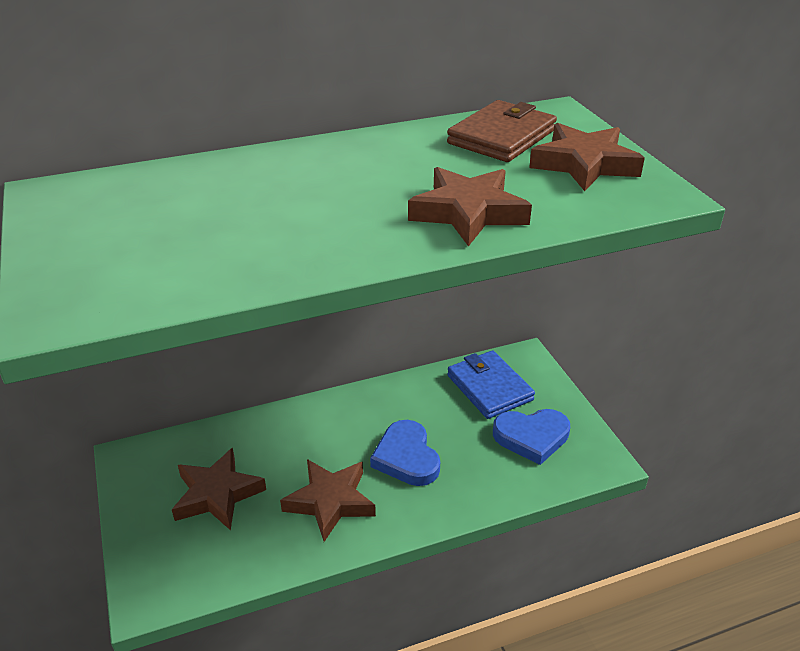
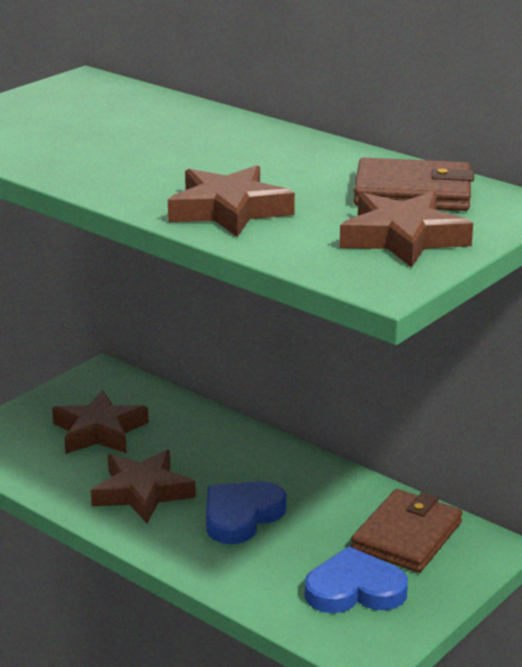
camera: 60 degrees right, 10 degrees down
(489, 388) = (407, 536): blue wallet -> brown wallet
(531, 437) = (354, 589): blue heart -> blue heart turned 120 degrees clockwise

